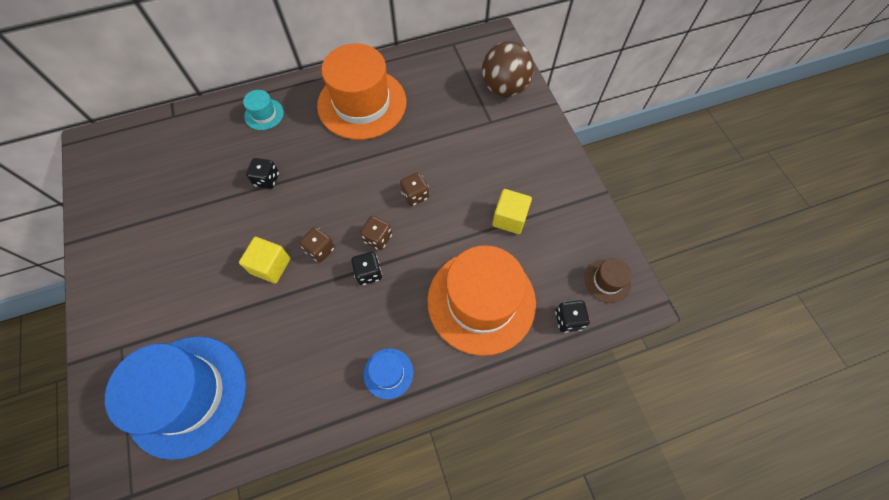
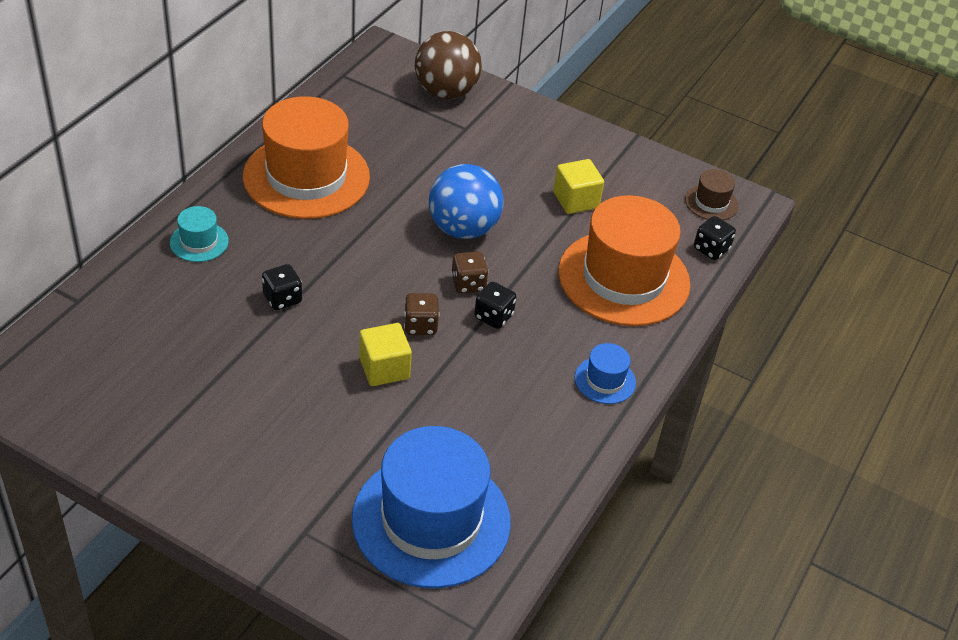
camera: 45 degrees left, 20 degrees down
(415, 195) = (463, 229): brown dice -> blue ball

